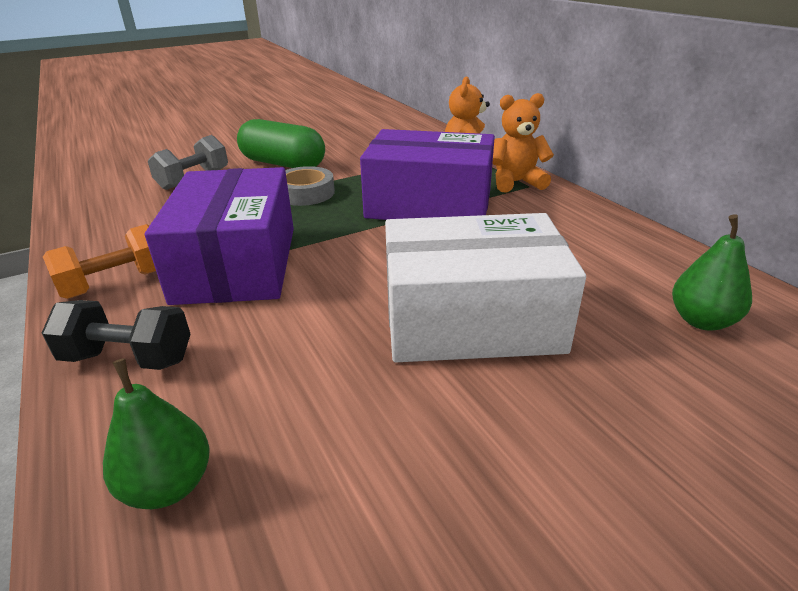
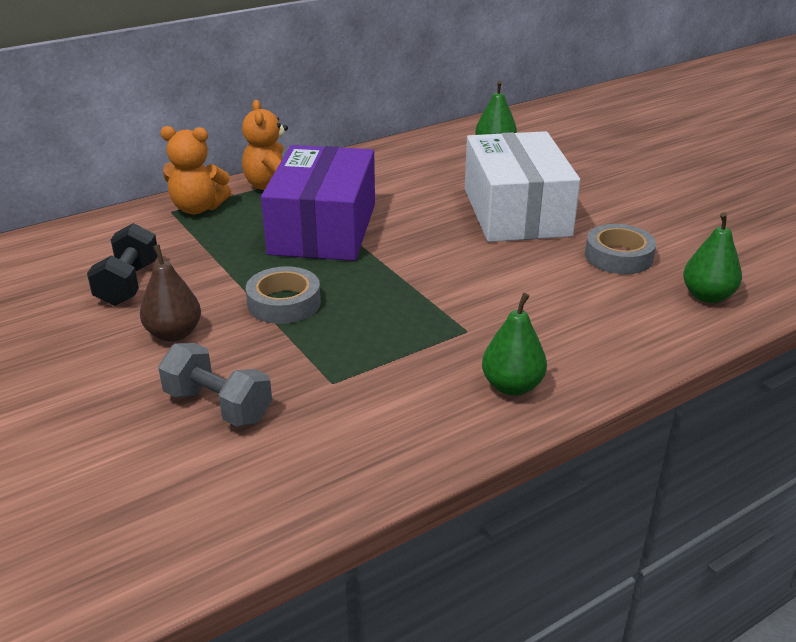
camera: 95 degrees left, 0 degrees up
(116, 283) = (512, 386): orange dumbbell -> green pear
(128, 358) = (615, 343): black dumbbell -> black dumbbell (128, 284)
(237, 263) = (458, 320): purple box -> none
(283, 164) = (174, 334): green capsule -> brown pear
(324, 401) = (618, 256): none -> grey tape

